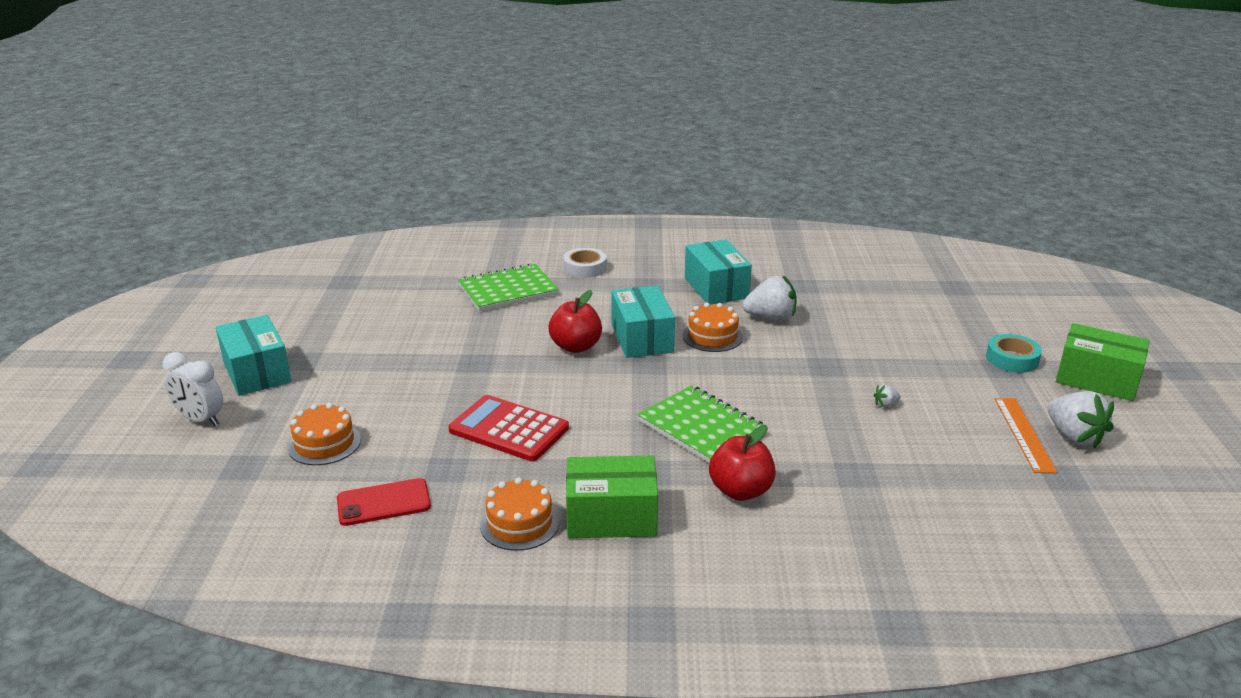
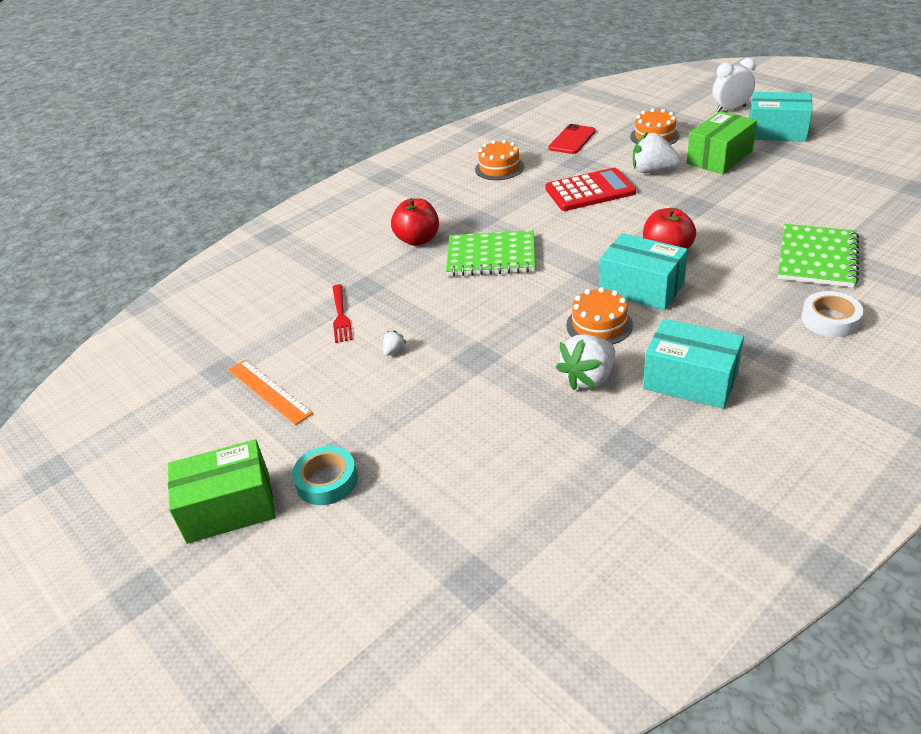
camera: 140 degrees right, 10 degrees up
(611, 517) = (463, 193): green box -> green box (719, 158)
(905, 460) = (340, 315): none -> red fork
(1074, 436) = (227, 415): white strawberry -> white strawberry (653, 171)

